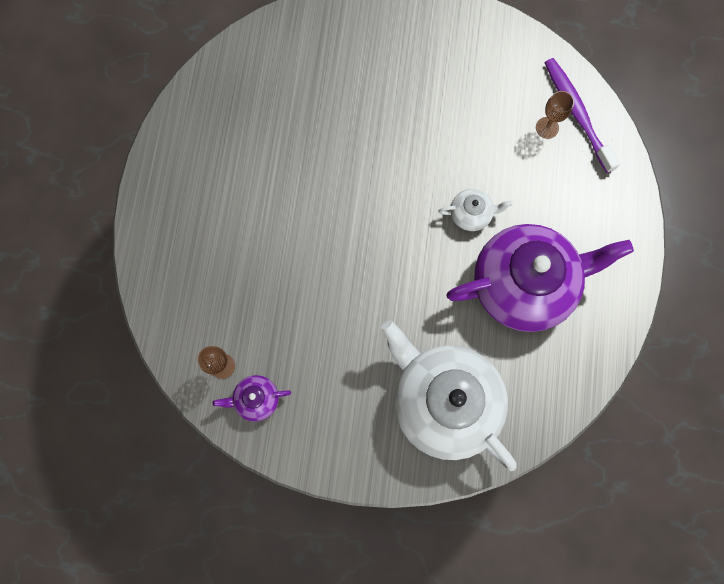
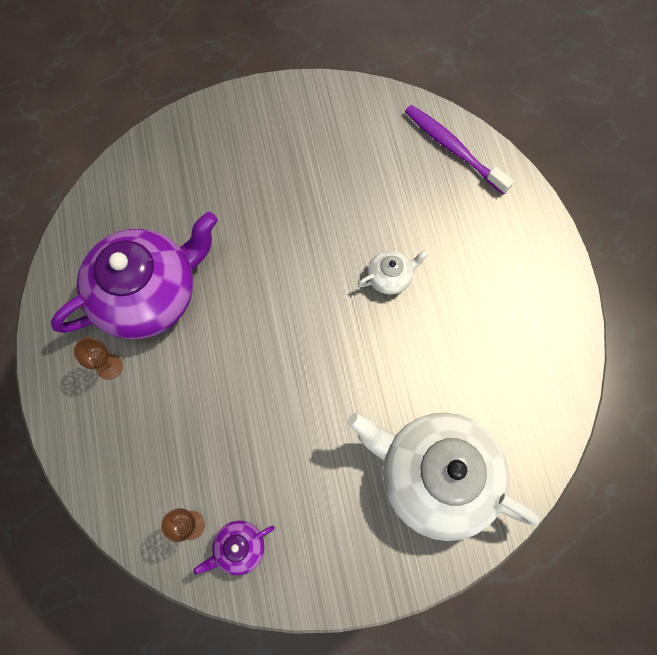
camera: 20 degrees left, 5 degrees down
(524, 284) = (468, 328): purple teapot -> purple teapot (149, 294)
(547, 128) = (430, 171): brown goblet -> brown goblet (109, 366)

